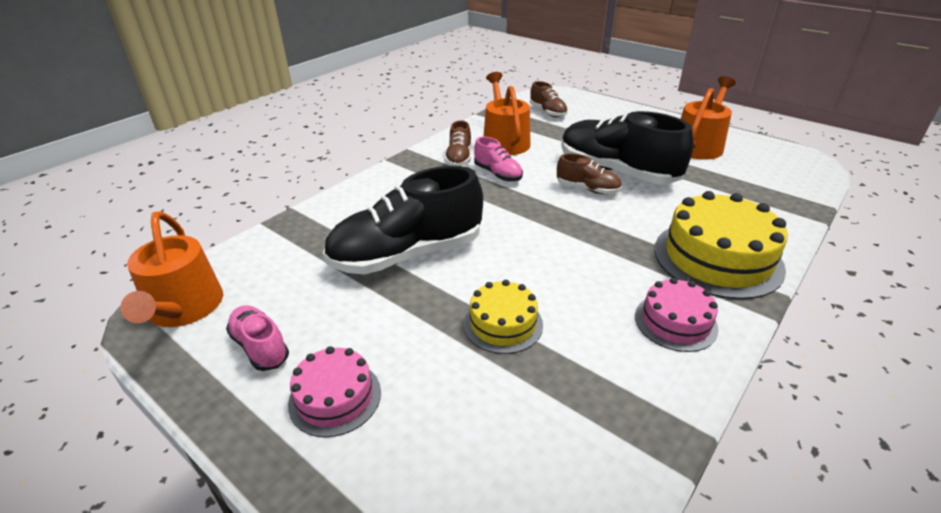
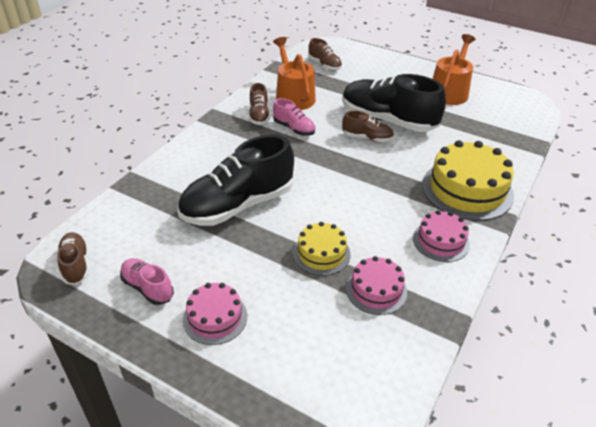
camera: 10 degrees left, 5 degrees up
(183, 309) = (76, 265): orange watering can -> brown shoe
(572, 382) = (376, 290): none -> pink cake

